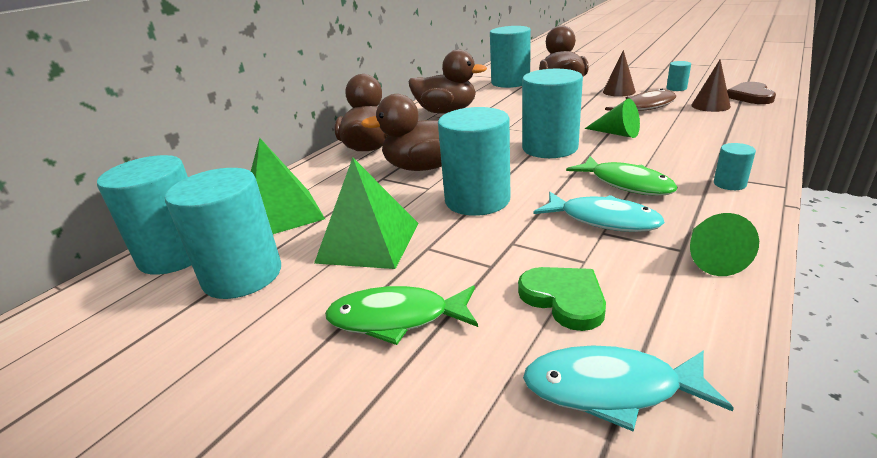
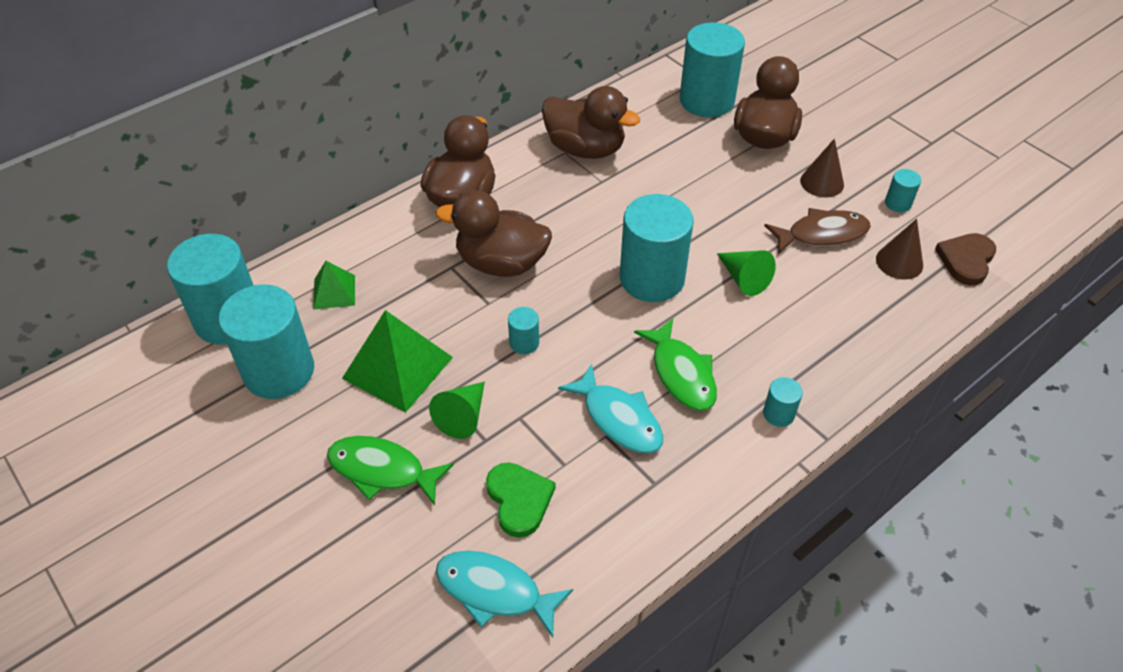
camera: 15 degrees right, 20 degrees up
(281, 214) = (334, 292): green pyramid -> green pyramid, size x0.55
(477, 200) = (524, 343): turquoise cylinder -> turquoise cylinder, size x0.43
(710, 257) = (669, 501): green cone -> green cone (463, 416)

